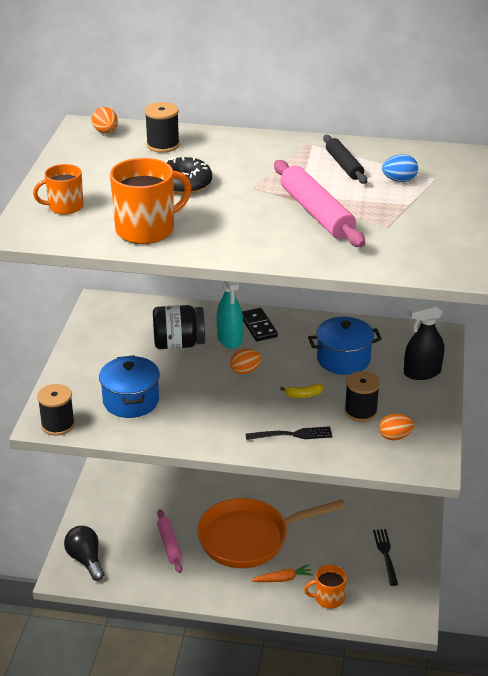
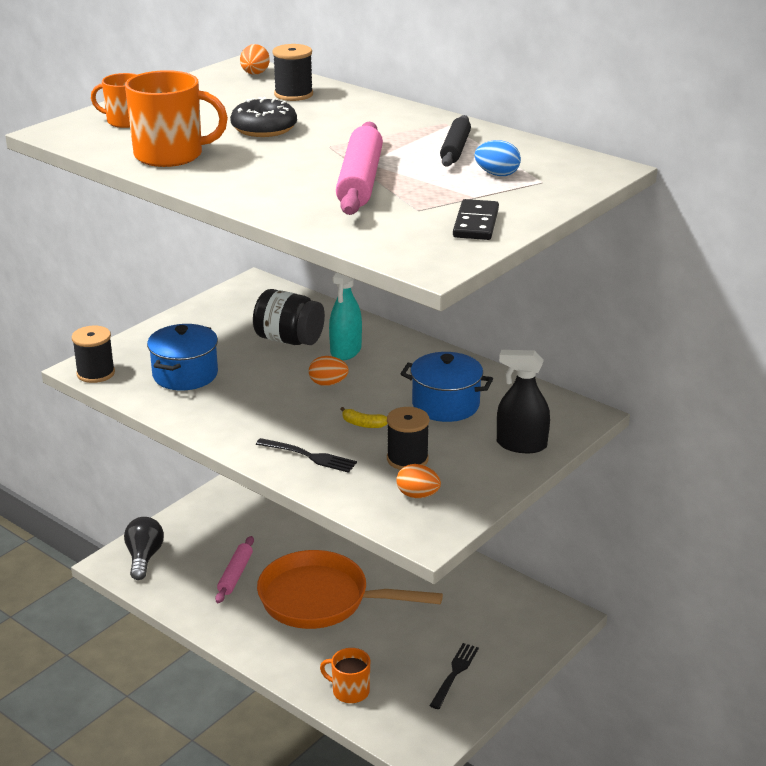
camera: 30 degrees right, 5 degrees down
(258, 326) = (388, 348): black domino -> black domino (475, 223)
(283, 579) = (319, 652): orange carrot -> none

